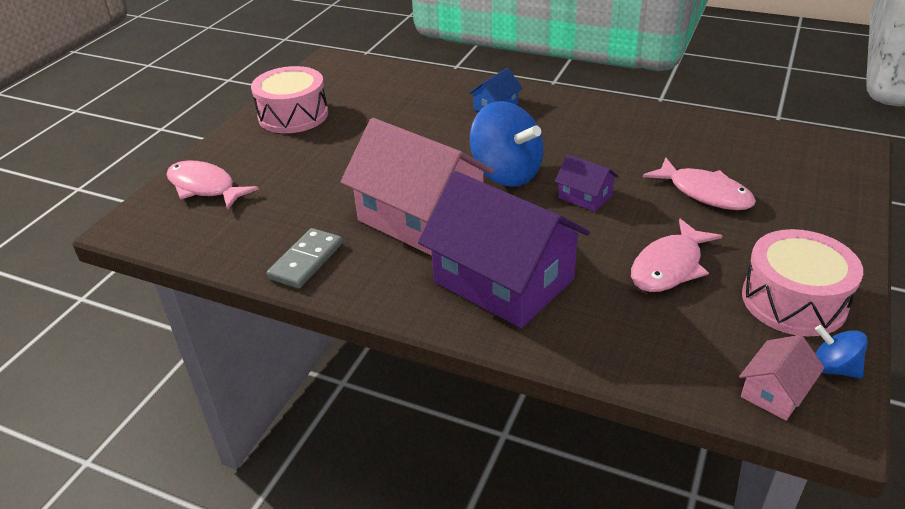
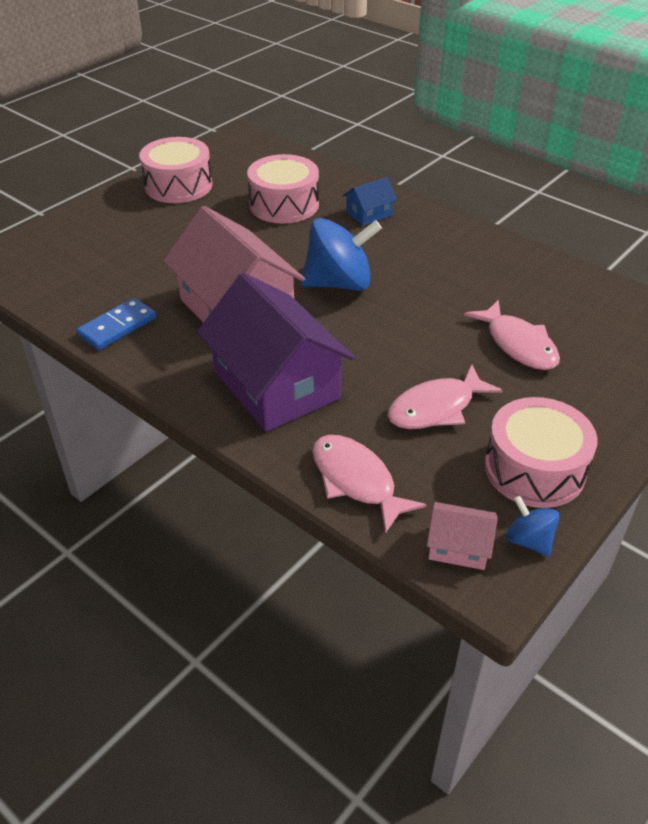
camera: 15 degrees right, 5 degrees up
(205, 187) = (68, 240): pink fish -> pink fish (356, 481)
(306, 261) = (117, 326): grey domino -> blue domino
(409, 113) = (284, 204): none -> pink drum
(506, 173) = (339, 283): blue spinning top -> blue spinning top turned 75 degrees counterclockwise
(585, 196) = (399, 322): purple house -> none
(775, 391) = (458, 546): pink house -> pink house turned 45 degrees clockwise

